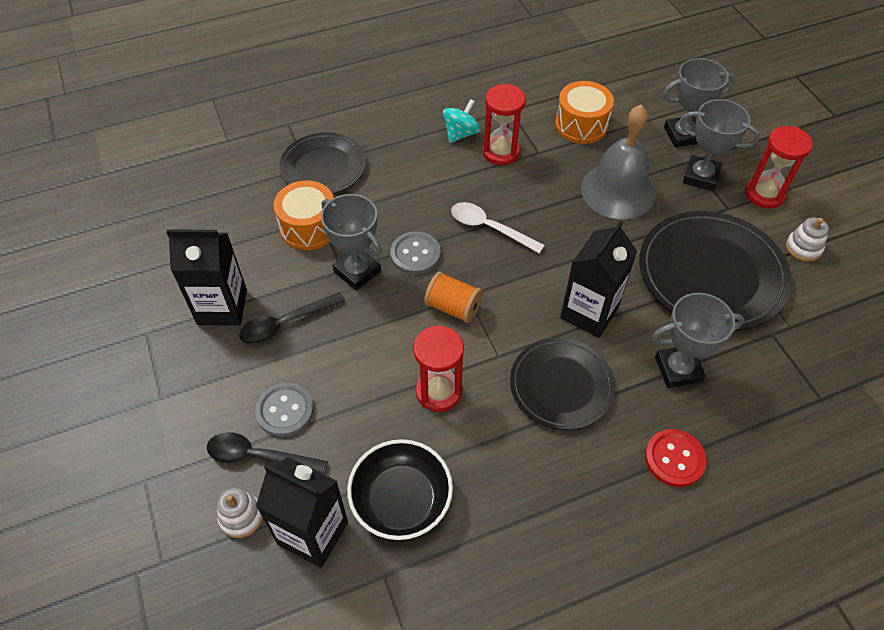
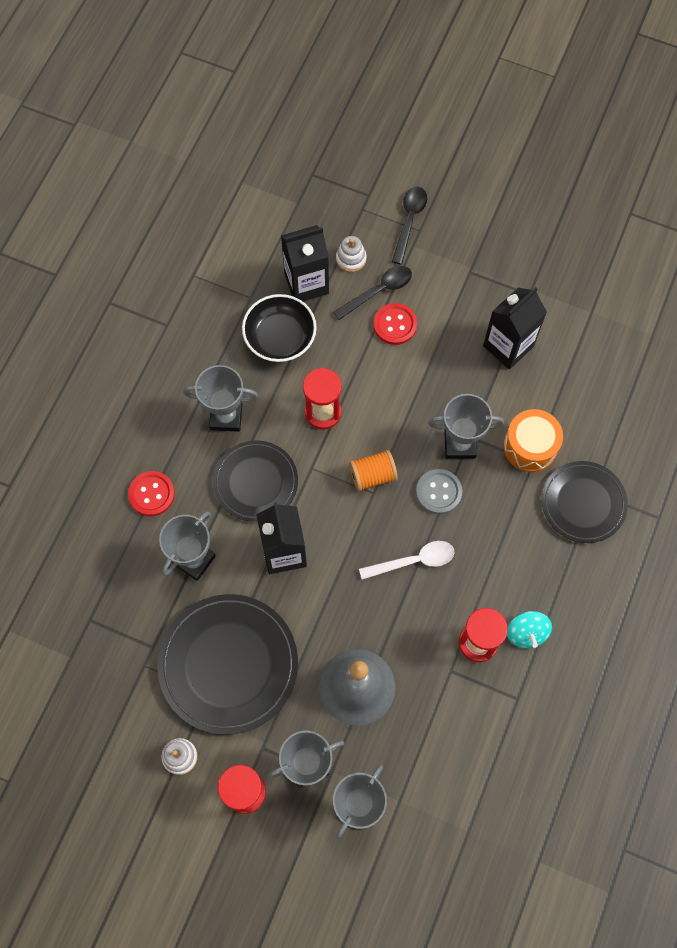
camera: 135 degrees right, 15 degrees up
(285, 323) = (459, 371): black spoon -> black spoon (409, 221)
(285, 410) = (395, 325): grey button -> red button
(533, 468) = (226, 417): none -> grey trophy
(581, 125) = (447, 736): orange drum -> none

